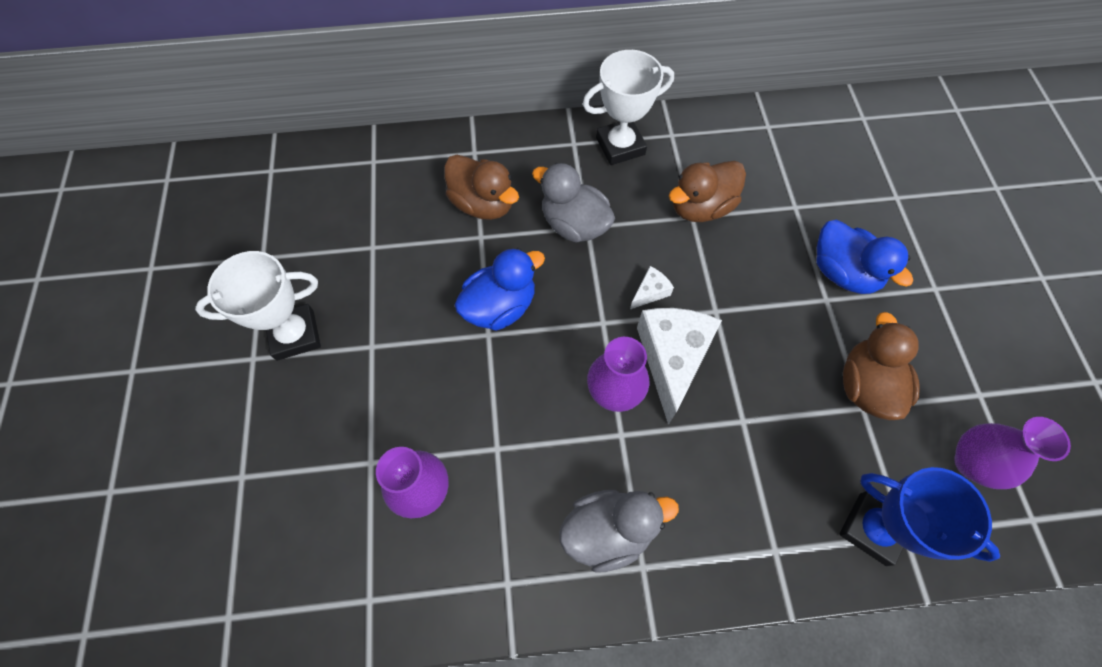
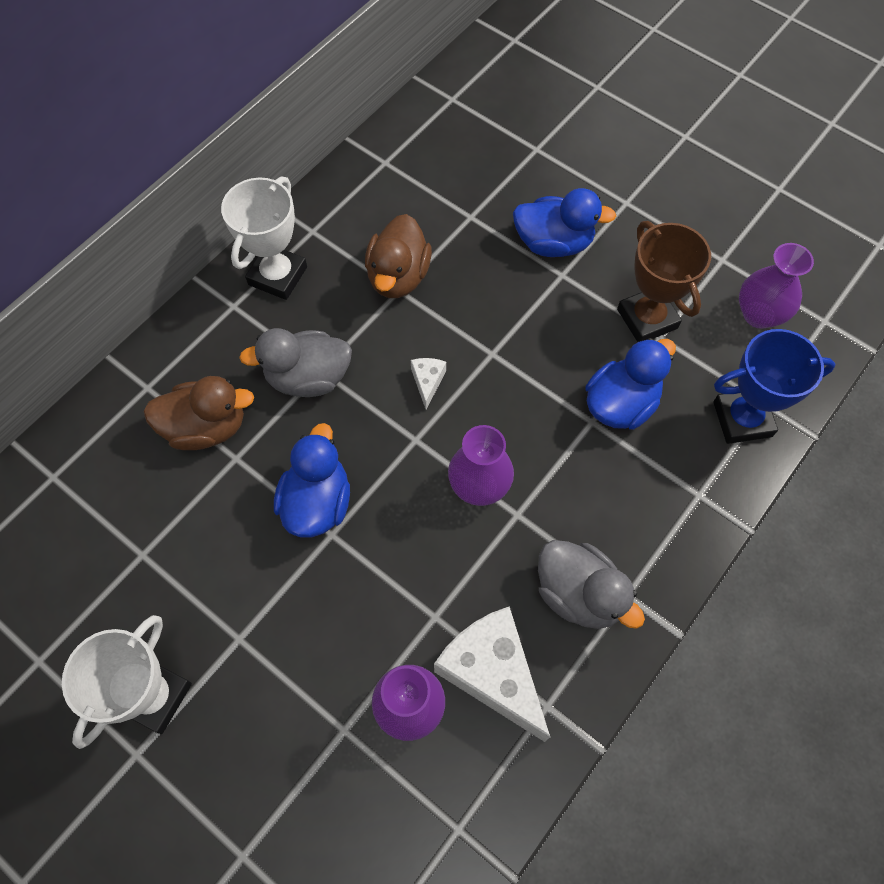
camera: 45 degrees left, 0 degrees up
(608, 531) = (579, 594): grey duck -> grey duck turned 105 degrees clockwise
(672, 359) = (496, 421): white cheese -> white cheese (492, 673)
(779, 428) = (621, 404): none -> blue duck
(865, 386) = (647, 319): brown duck -> brown trophy

